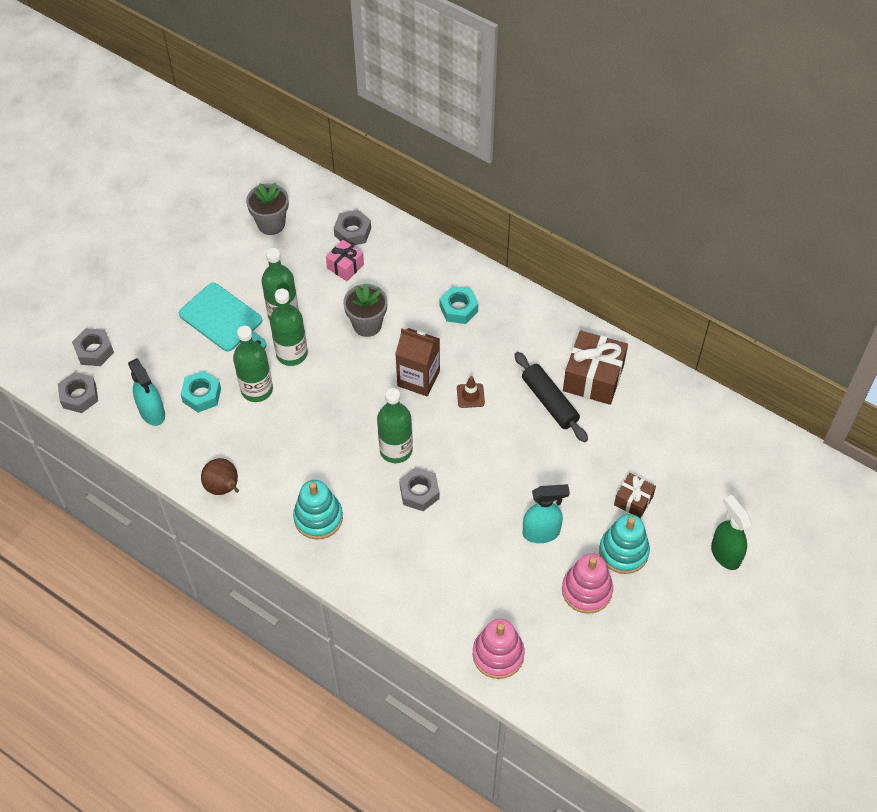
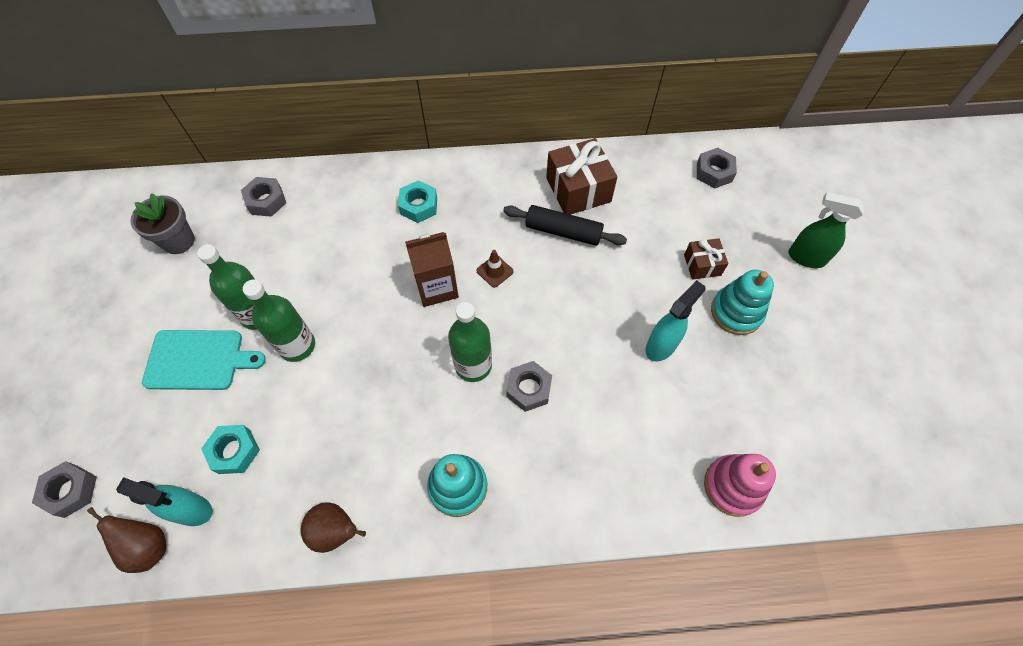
camera: 40 degrees left, 5 degrees up
(79, 396) = (88, 555): grey nut -> grey nut (714, 172)
(114, 415) = (148, 546): none -> brown pear
(257, 389) = (289, 404): green bottle -> none
(345, 266) = (284, 234): pink gift -> none
(367, 325) = (348, 271): grey flower pot -> none
(586, 590) = (742, 367): pink stacking toy -> none

